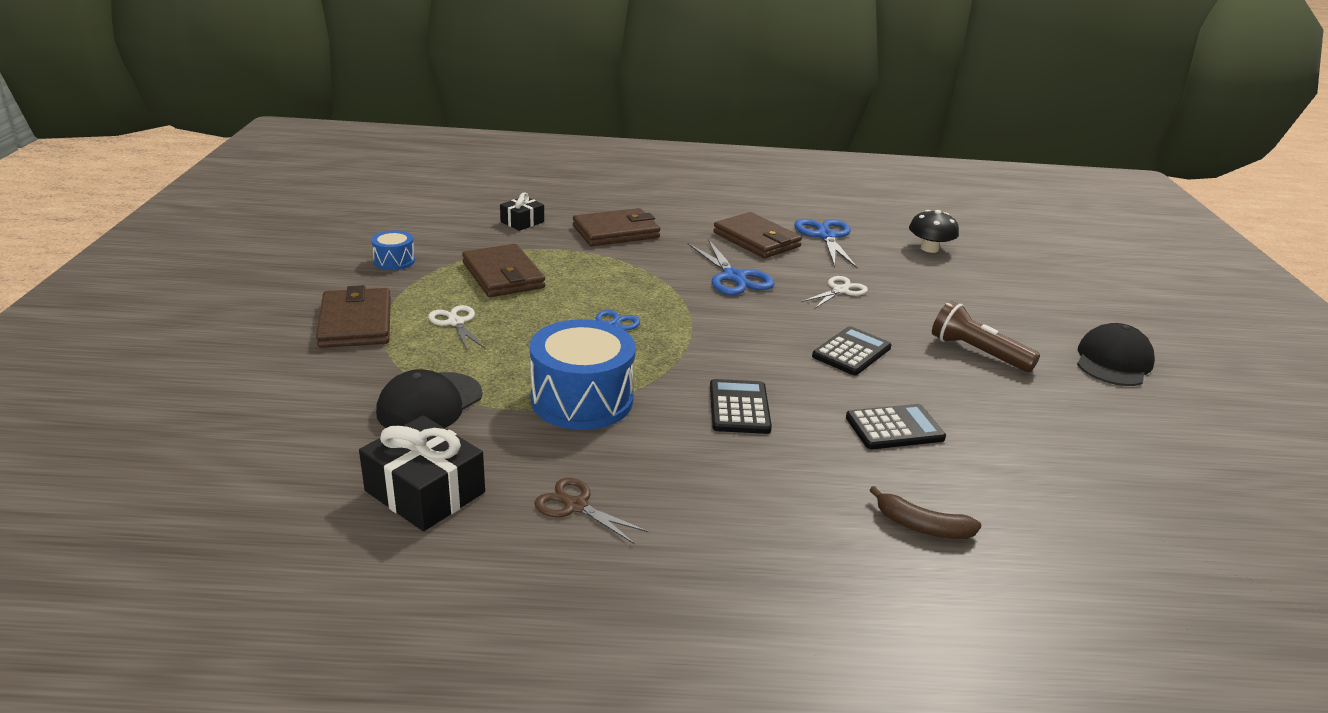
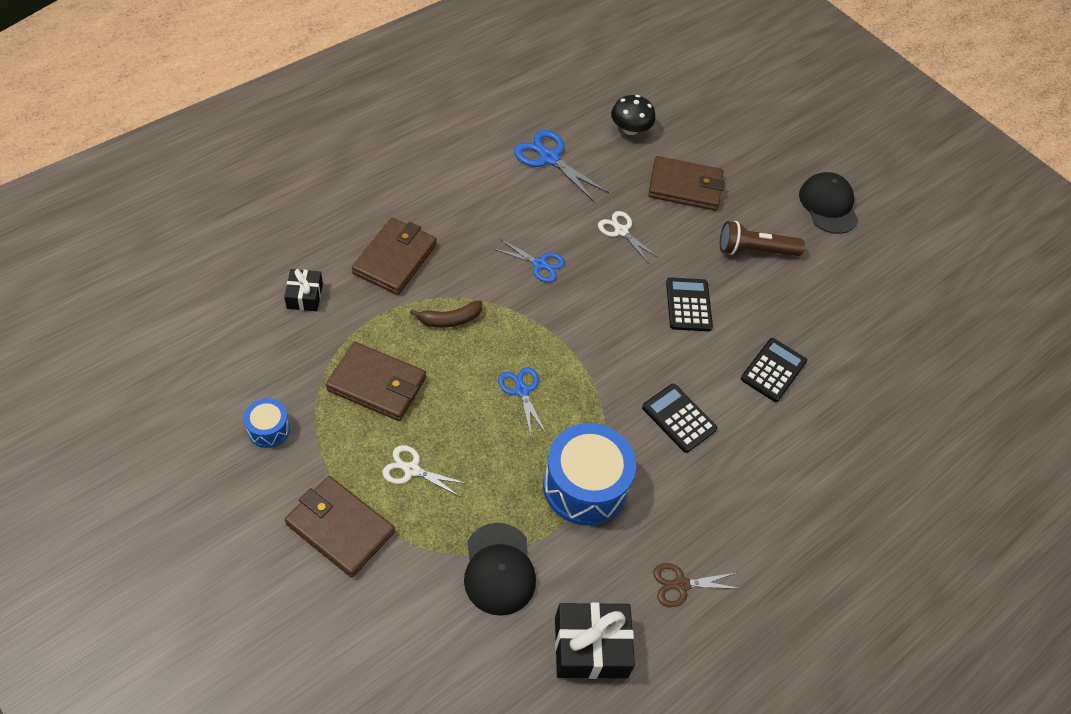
camera: 45 degrees left, 25 degrees up
(734, 277) = (539, 264): blue scissors -> blue scissors, size x0.64
(756, 240) = (507, 198): brown wallet -> brown wallet (685, 187)
(840, 290) = (621, 231): white scissors -> white scissors turned 45 degrees counterclockwise
(922, 526) = (852, 451): brown banana -> brown banana (450, 319)

